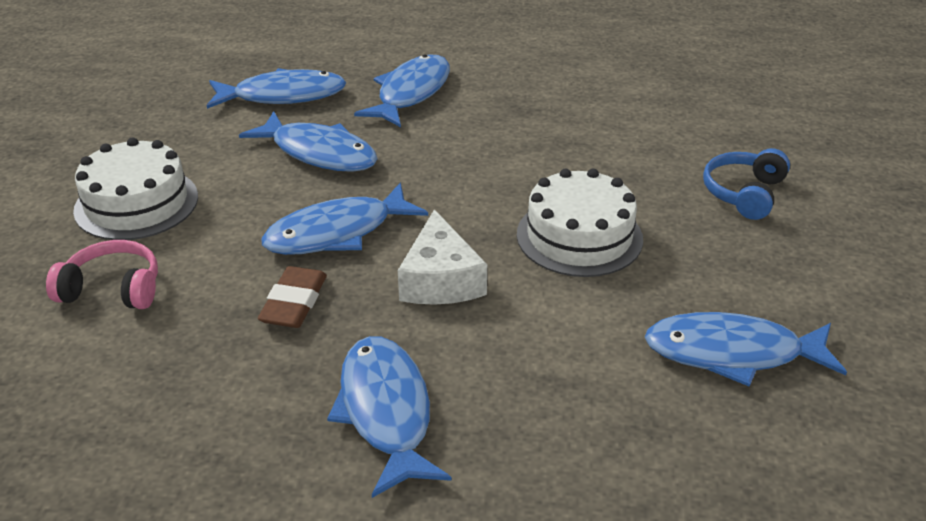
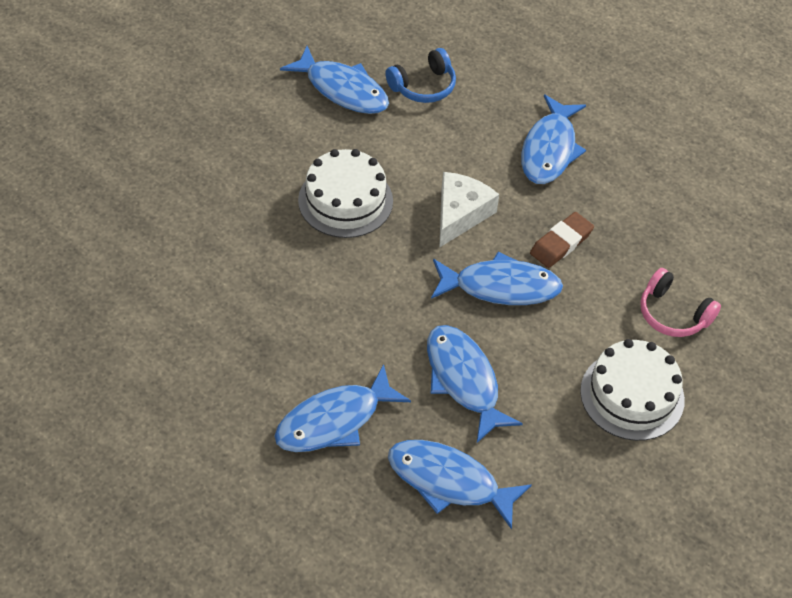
camera: 150 degrees left, 15 degrees up
(744, 193) = (202, 177): blue headphones -> blue headphones (423, 86)

